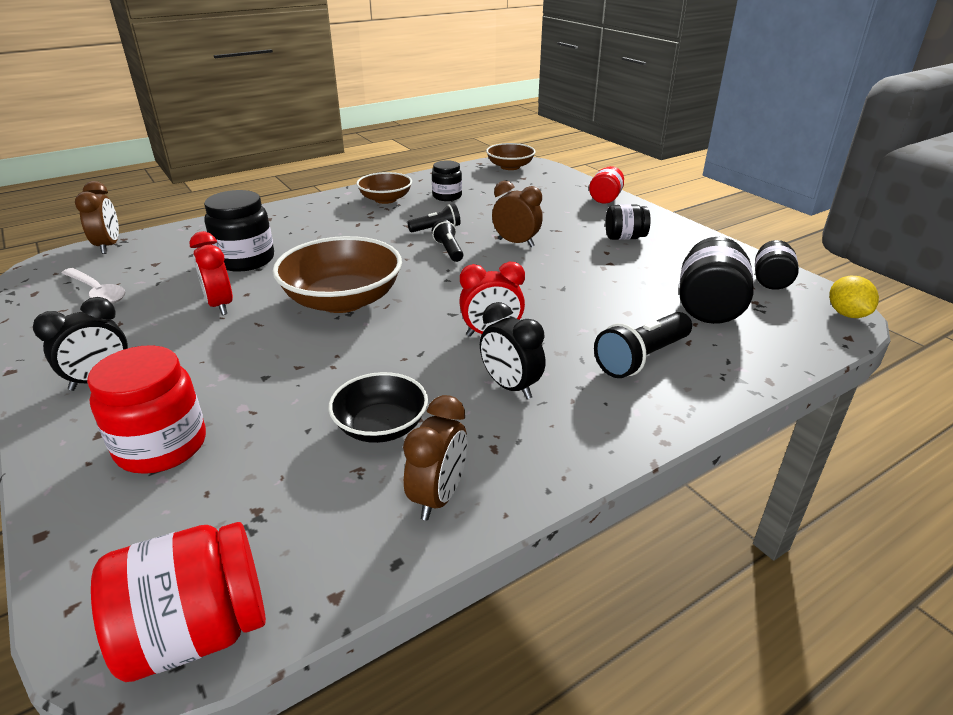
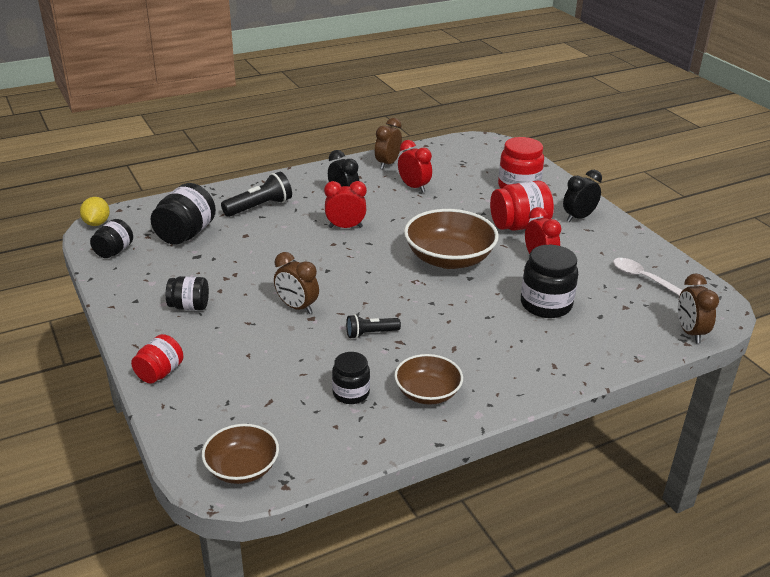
camera: 175 degrees left, 0 degrees up
(197, 631) = (469, 142): red jar -> red jar (519, 226)
(381, 426) = (414, 187): black bowl -> red clock
(449, 250) = (362, 303): black flashlight -> none

